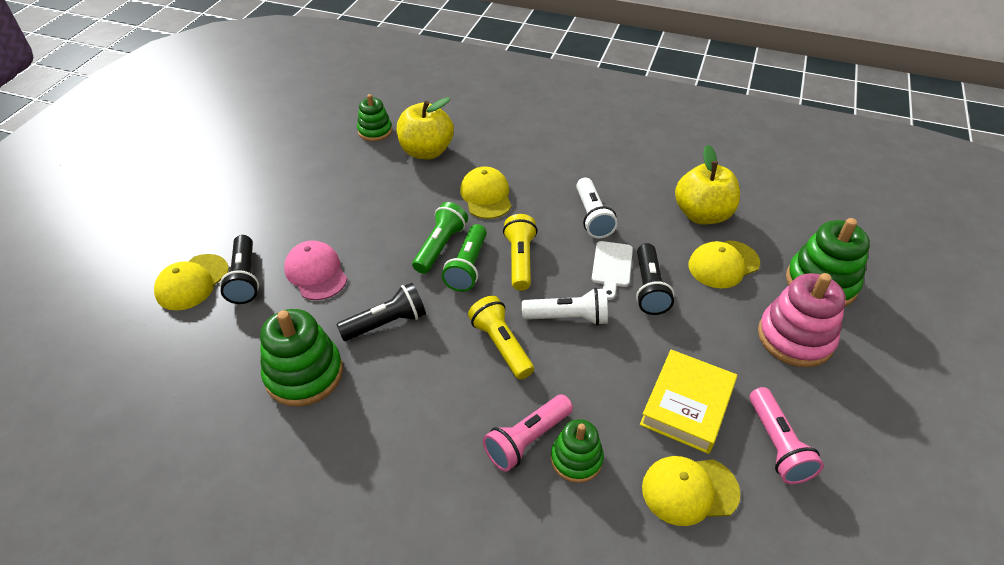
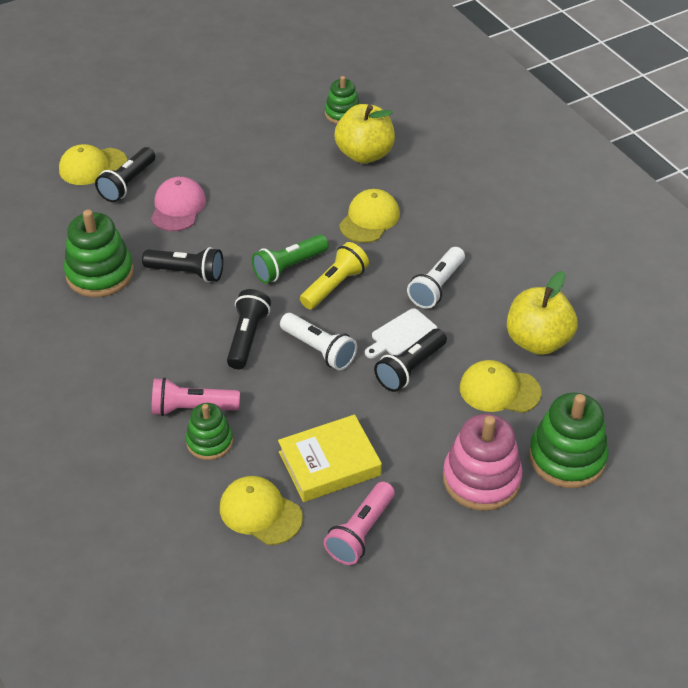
camera: 40 degrees right, 0 degrees up
(440, 246) = (286, 239): green flashlight -> none
(501, 345) = (247, 337): yellow flashlight -> black flashlight

